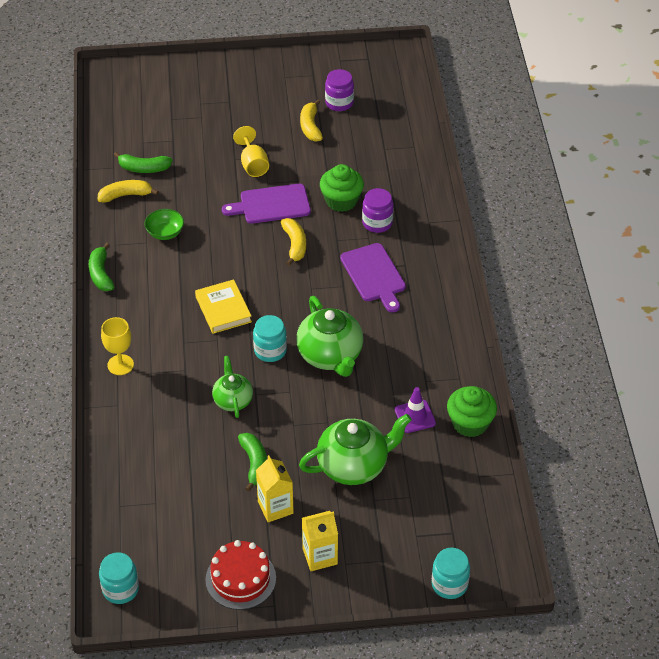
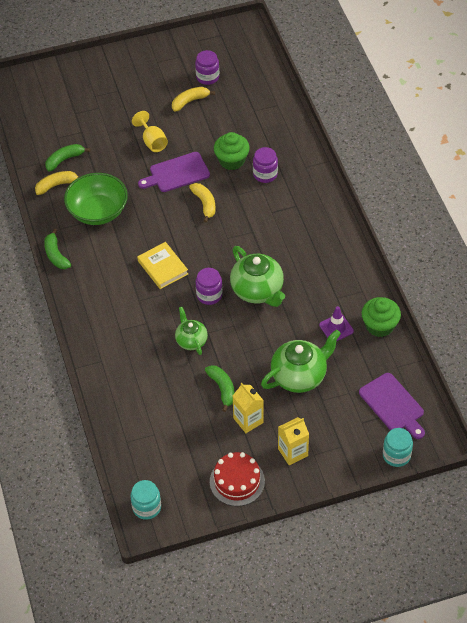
camera: 10 degrees left, 5 degrees up
(120, 365) = (94, 328): yellow goblet -> none
(143, 168) = (64, 160): green banana -> green banana turned 150 degrees clockwise
(165, 233) = (98, 211): green bowl -> green bowl, size x1.96
(270, 351) = (209, 295): turquoise jar -> purple jar
(310, 126) = (190, 101): yellow banana -> yellow banana turned 75 degrees clockwise
(374, 275) = (274, 218): purple cutting board -> purple cutting board (393, 405)

